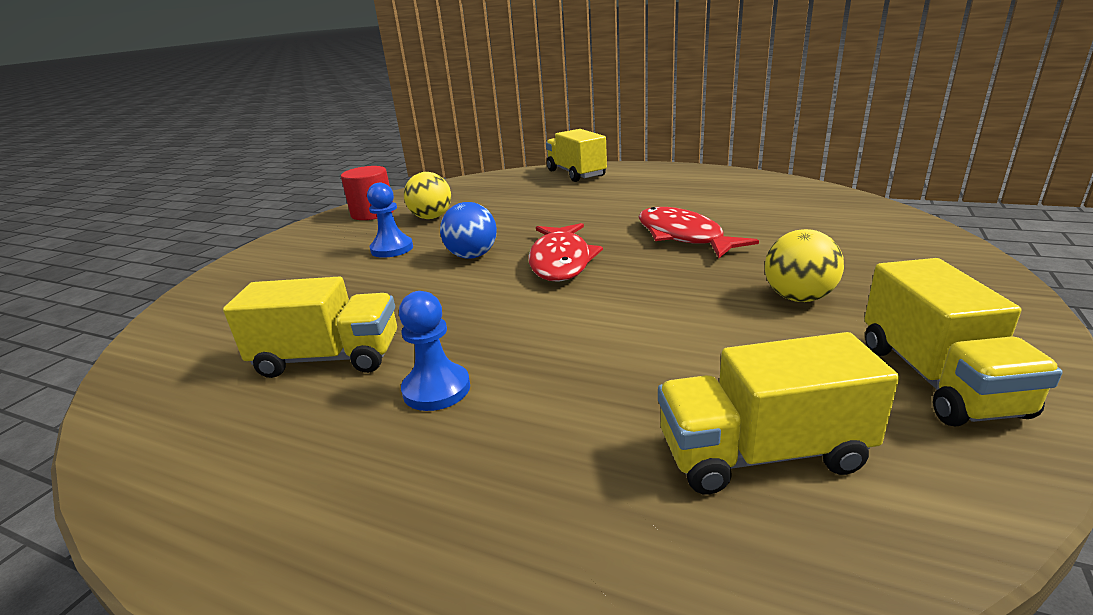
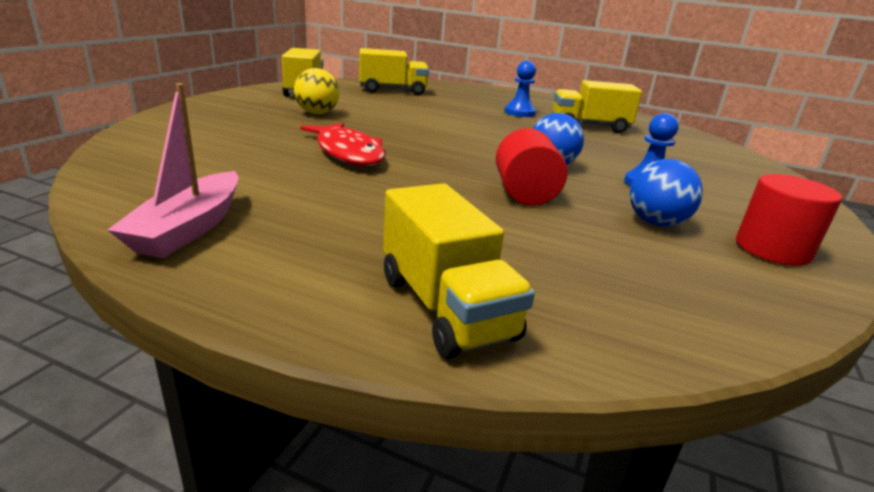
camera: 175 degrees right, 0 degrees up
(431, 217) = (656, 223): yellow ball -> blue ball
(517, 223) = (525, 194): none -> red cylinder
(561, 261) = (466, 150): red fish -> none
(718, 178) = (189, 228): none -> pink boat

